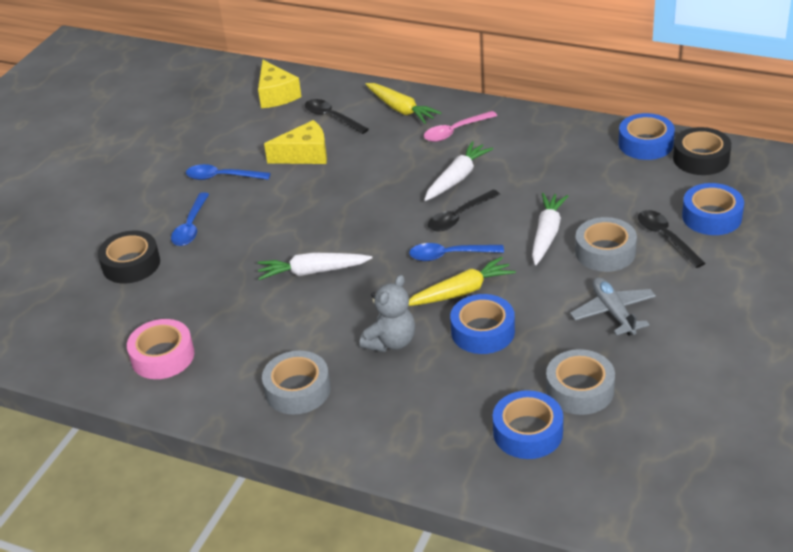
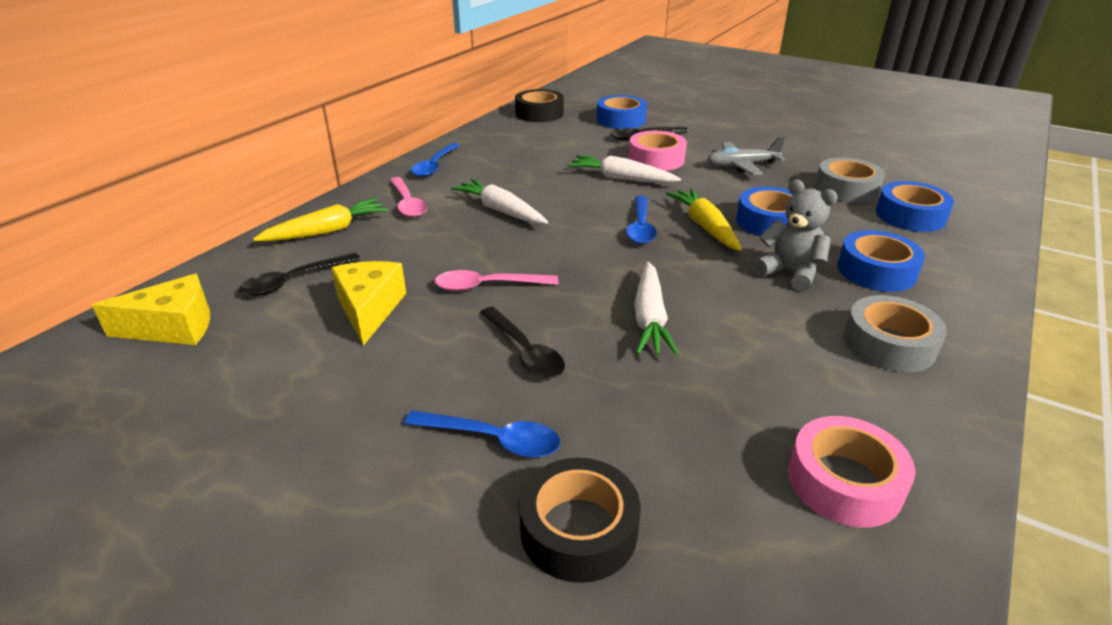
camera: 85 degrees left, 5 degrees down
(222, 177) = (367, 396): blue spoon -> blue spoon (434, 166)
(341, 195) = (487, 286): none -> pink spoon
(459, 217) = (573, 216): black spoon -> black spoon (525, 352)
(605, 252) = (656, 159): grey tape -> pink tape
(645, 144) = (503, 127): blue tape -> blue tape (876, 271)

